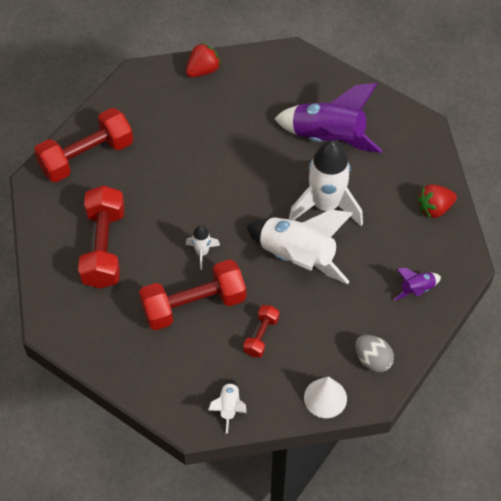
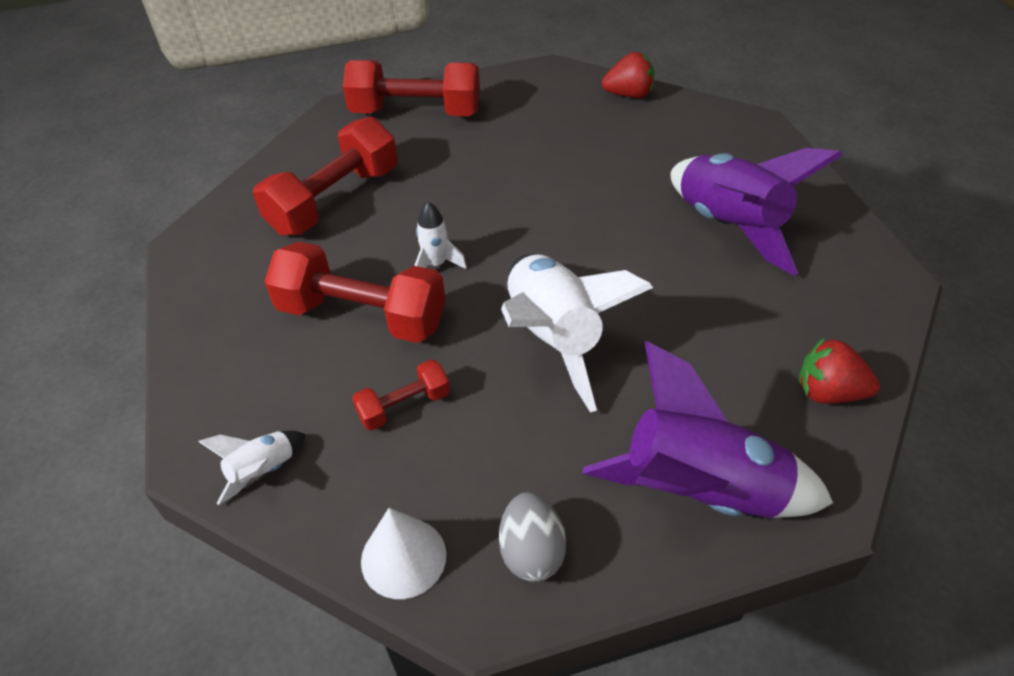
camera: 40 degrees right, 10 degrees down
(326, 205) = (654, 299): white rocket -> none
(416, 289) = (700, 491): purple rocket -> purple rocket, size x2.19

